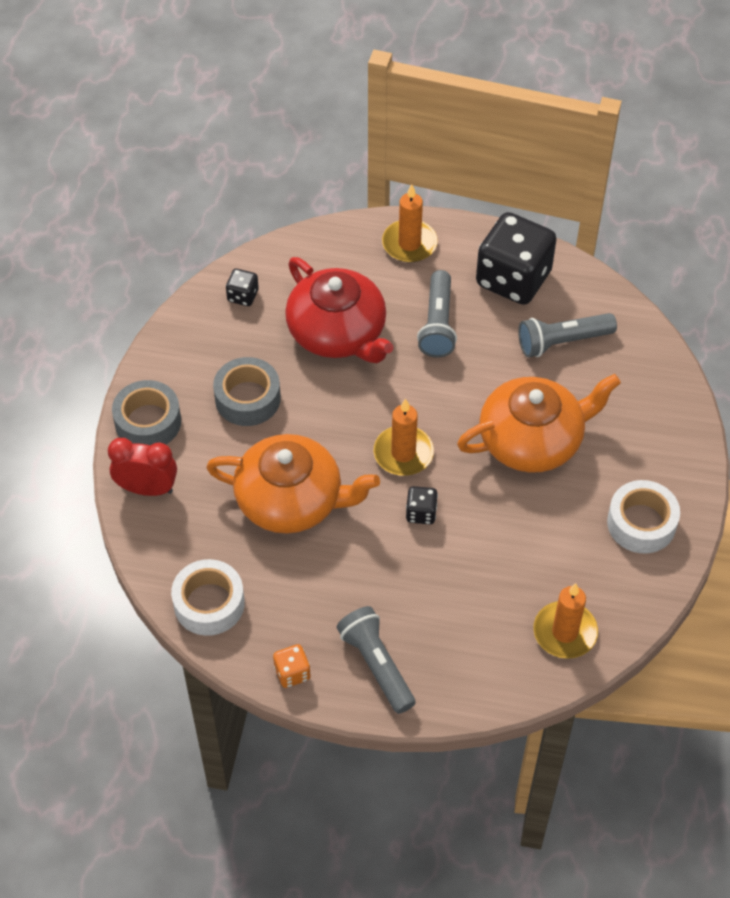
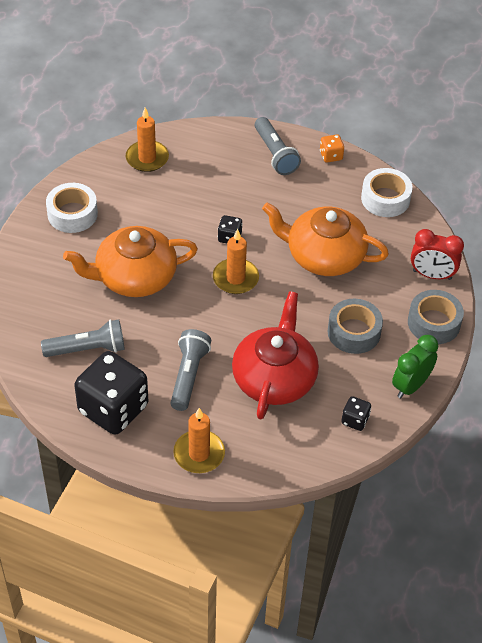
camera: 175 degrees left, 5 degrees down
(179, 341) = (411, 386): none -> green clock
(338, 332) = (274, 378): red teapot -> red teapot turned 45 degrees clockwise

